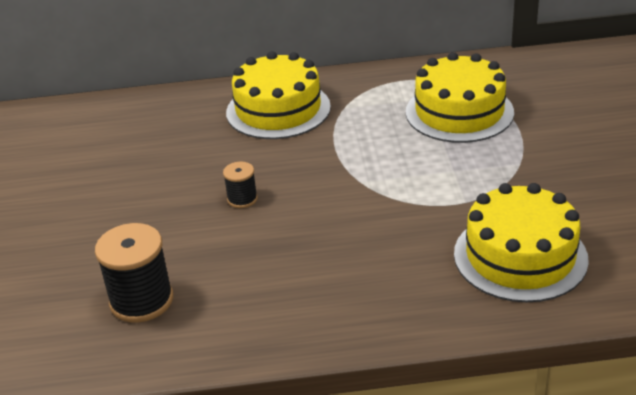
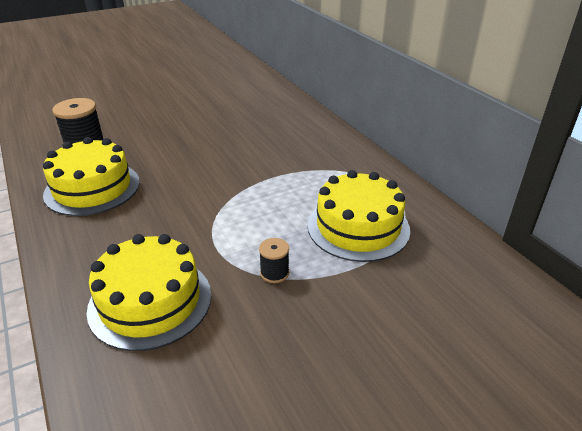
camera: 65 degrees right, 0 degrees up
(242, 199) = (194, 156): black spool -> black spool (274, 273)
(278, 109) = (308, 144): yellow cake -> yellow cake (92, 188)

